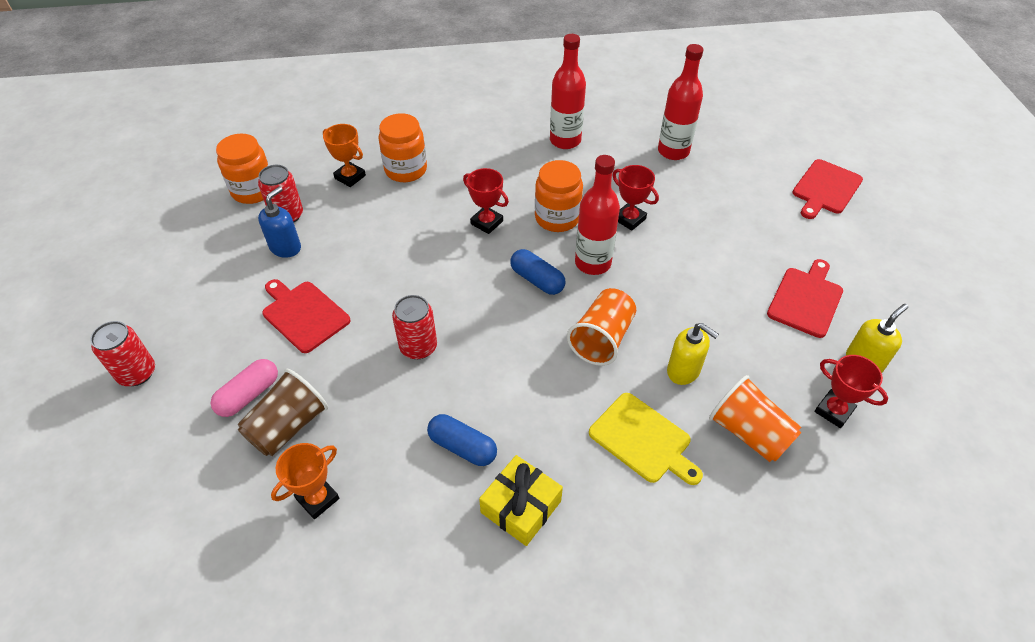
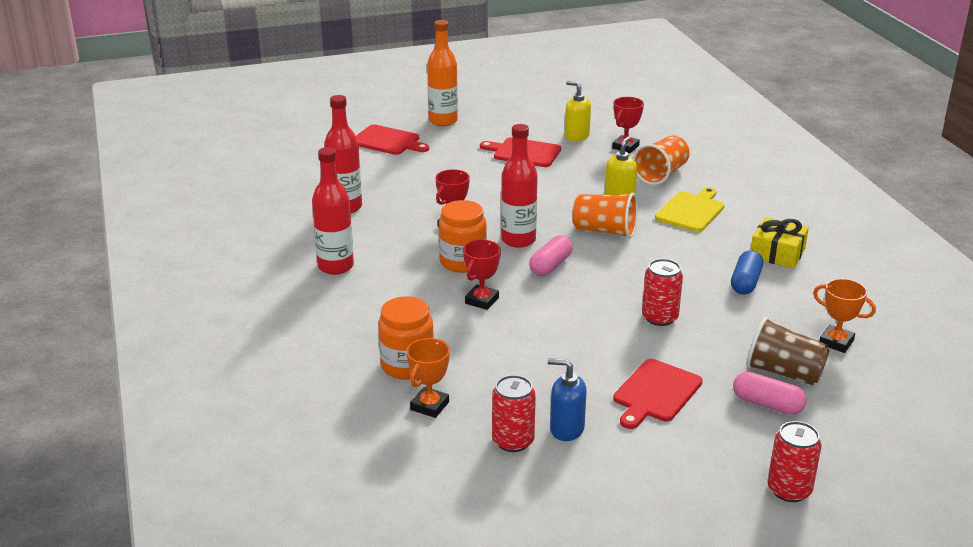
camera: 100 degrees left, 20 degrees down
(253, 190) = (475, 483): orange jar -> none
(537, 280) = (550, 265): blue capsule -> pink capsule
(889, 238) = (443, 121): none -> orange bottle

